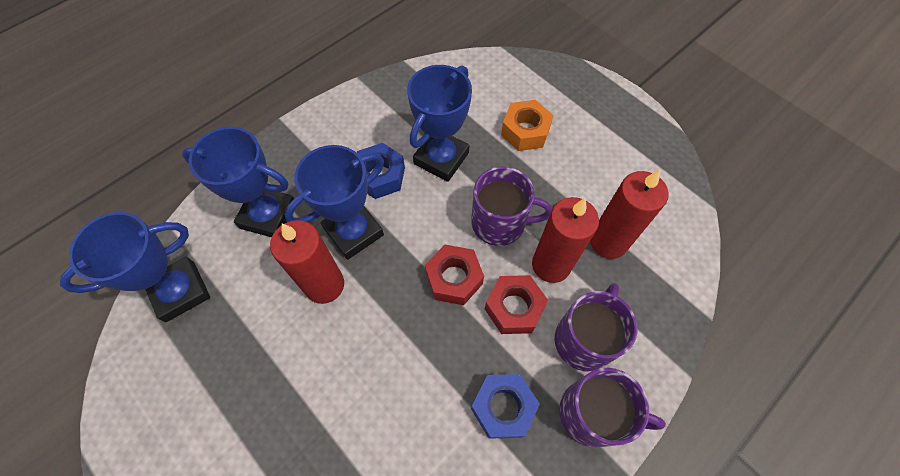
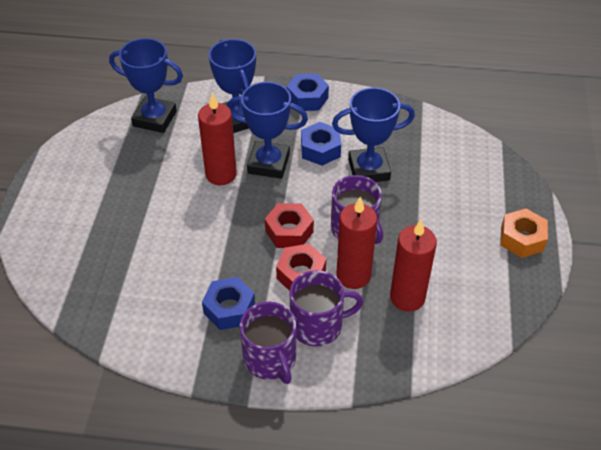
camera: 50 degrees right, 15 degrees down
(306, 138) = (307, 98): none -> blue nut
(525, 131) = (444, 199): orange nut -> orange nut (521, 239)

